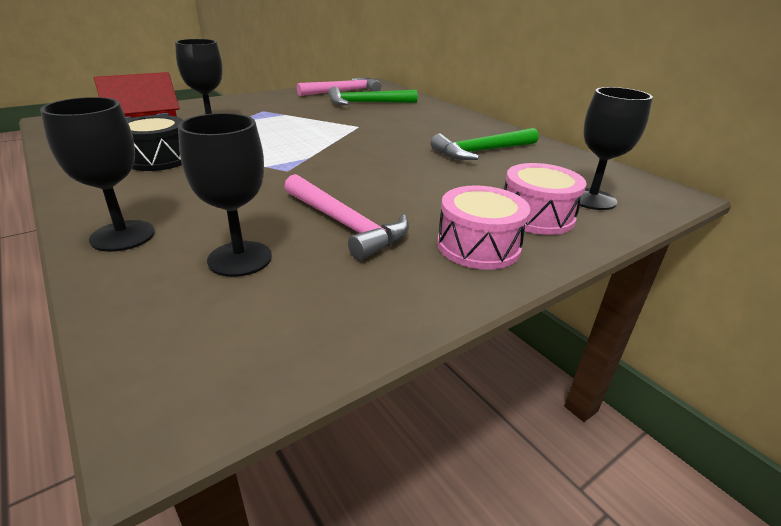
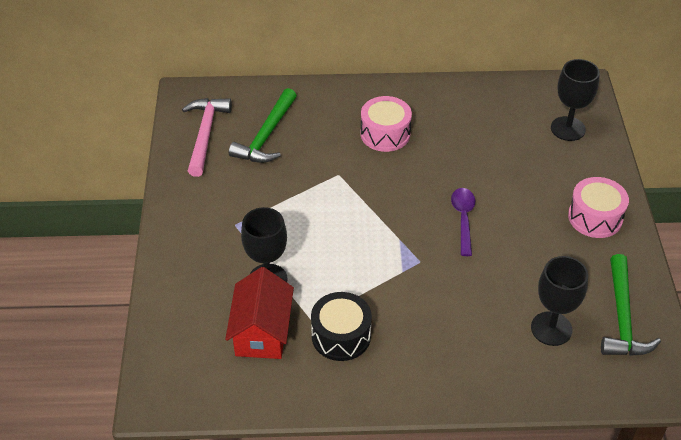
camera: 55 degrees left, 15 degrees up
(123, 236) = (487, 379): black goblet -> none
(345, 225) = (534, 265): pink hammer -> none
(369, 176) = (463, 219): none -> purple spoon
(482, 151) = (453, 130): green hammer -> green hammer (622, 318)
(536, 216) = (575, 170): pink drum -> pink drum (385, 134)

